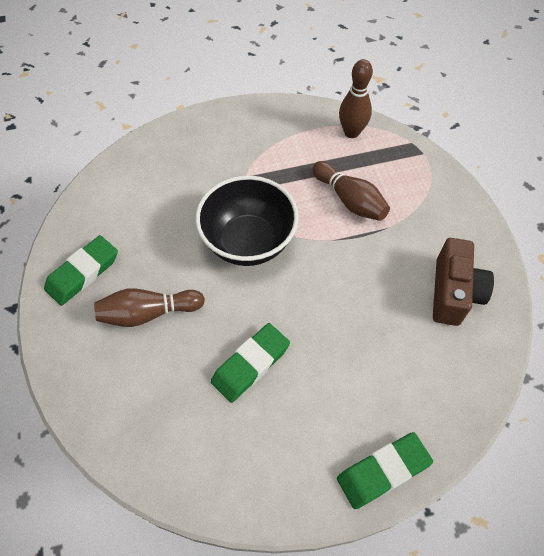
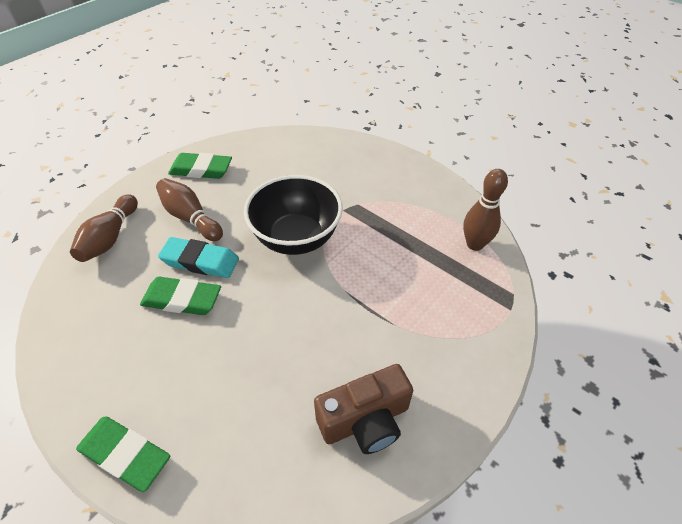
camera: 55 degrees right, 10 degrees down
(215, 330) = (200, 261): none -> turquoise eraser
(349, 200) = (399, 281): brown bowling pin -> brown bowling pin (110, 237)

